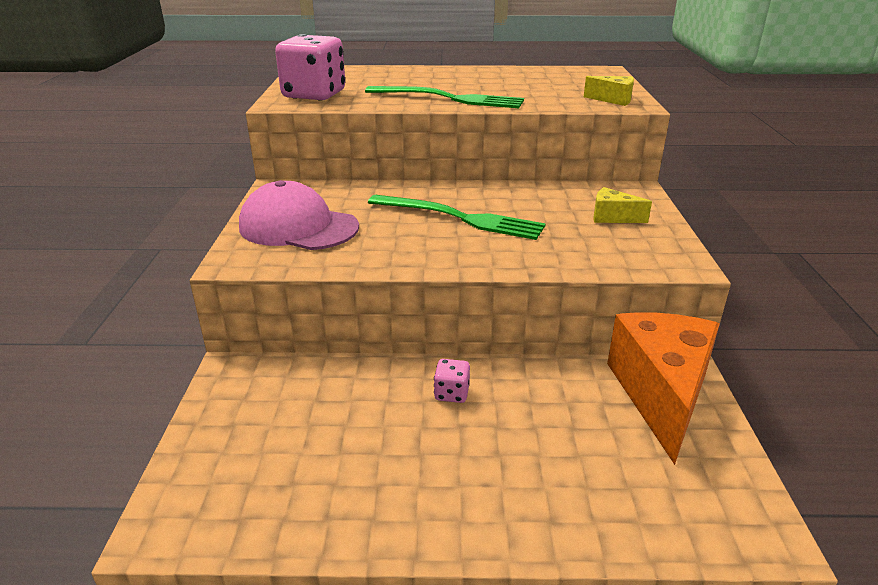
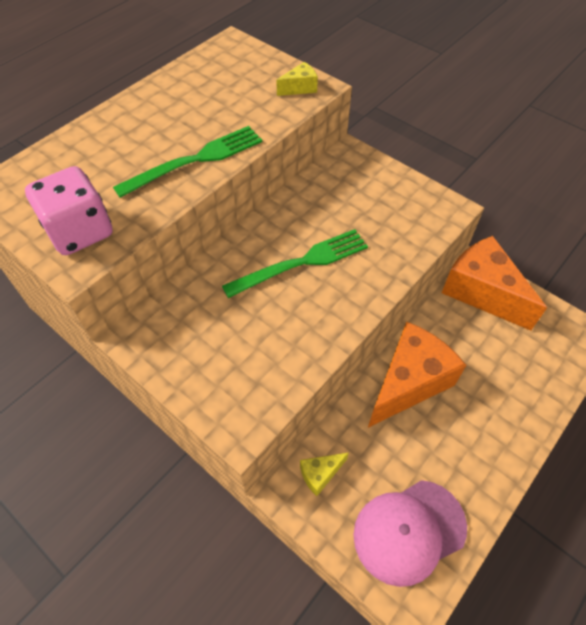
camera: 50 degrees left, 25 degrees up
(298, 227) = (221, 362): pink cap -> pink cap (409, 531)
(451, 393) = (409, 382): pink dice -> orange cheese
(612, 217) = (374, 192): yellow cheese -> yellow cheese (320, 474)

